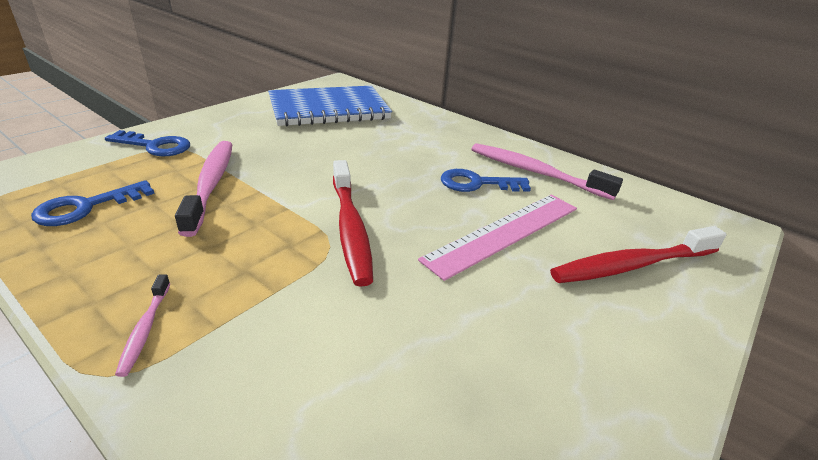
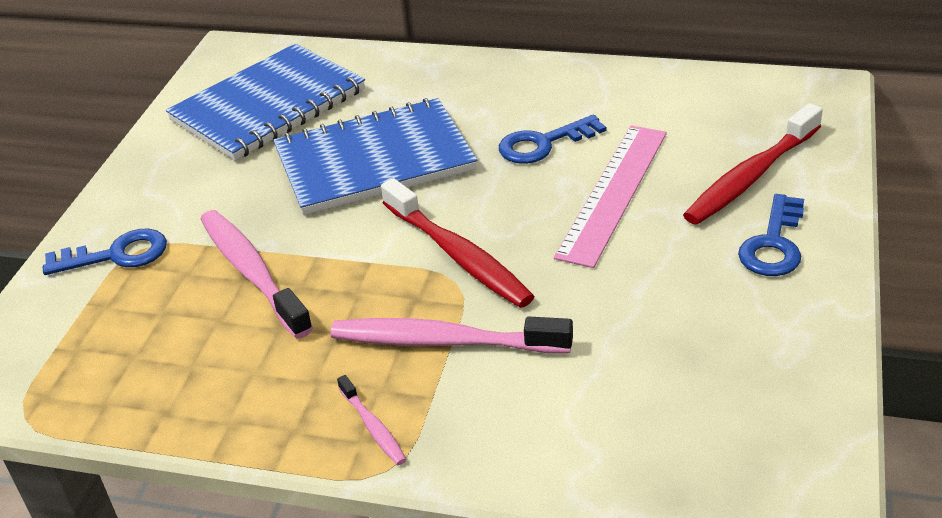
camera: 20 degrees left, 5 degrees up
(86, 207) = (150, 357): blue key -> blue key (773, 244)
(357, 154) = (374, 161): none -> blue notebook
(535, 172) = (594, 101): pink toothbrush -> pink toothbrush (444, 341)

